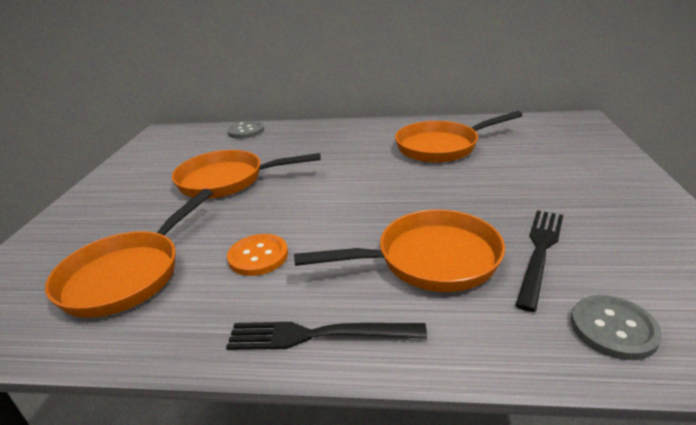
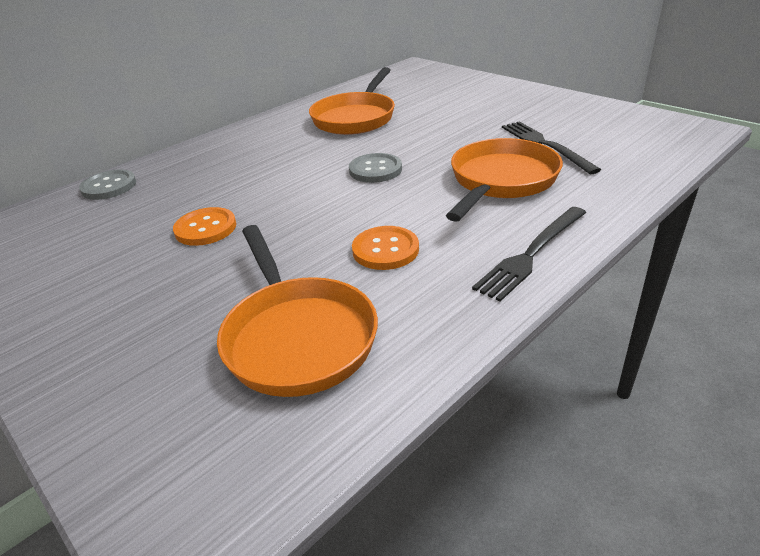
camera: 50 degrees left, 5 degrees up
(227, 180) = (205, 228): orange pan -> orange button
(613, 328) = (637, 158): grey button -> grey button (375, 170)

